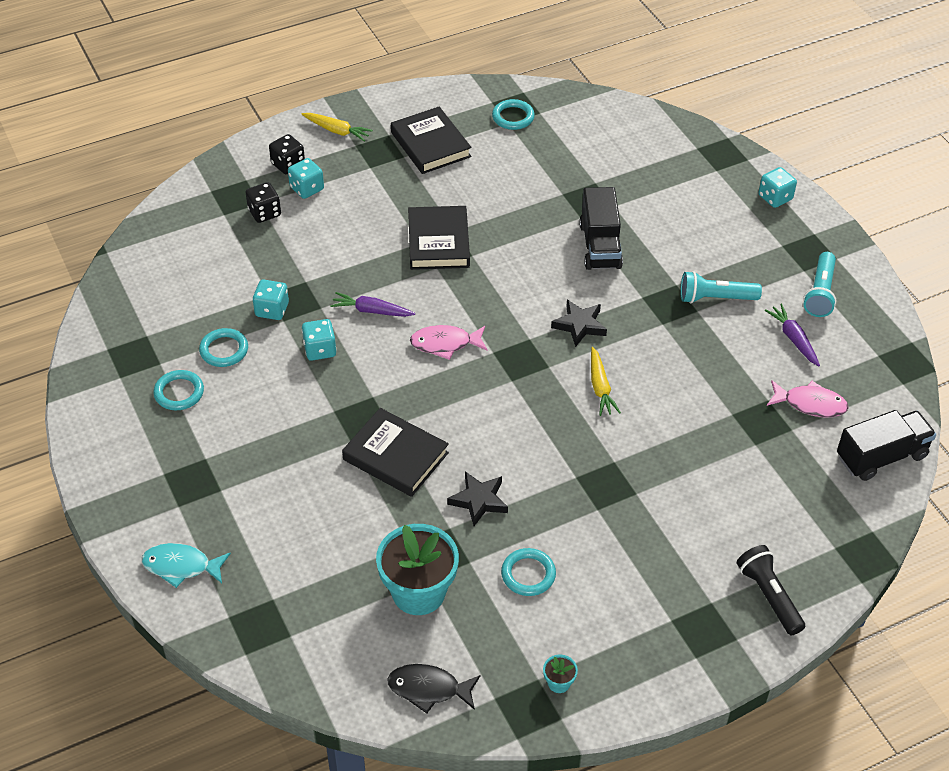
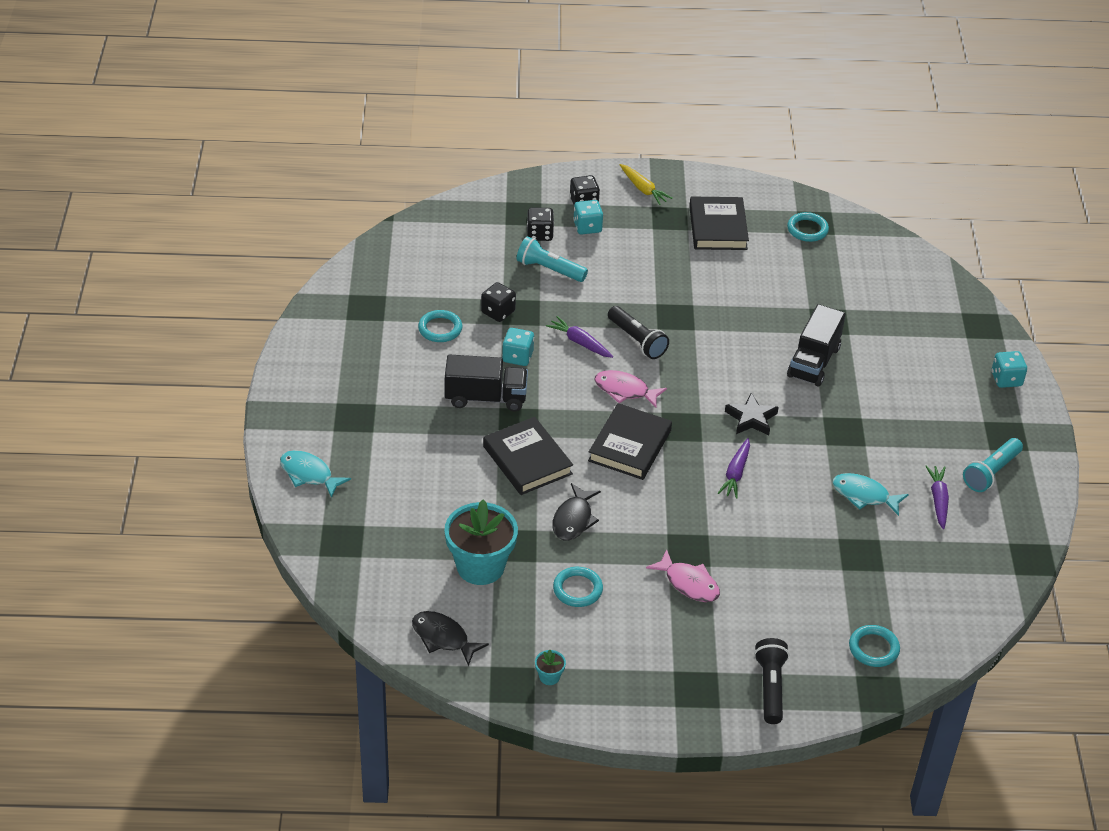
camera: 25 degrees right, 5 degrees down
(179, 393) = (385, 347): turquoise ring -> turquoise ring (873, 648)
(272, 310) = (498, 312): turquoise dice -> black dice
(425, 287) = (637, 340): none -> black flashlight
(438, 242) = (672, 309): black book -> black book (629, 446)
(479, 500) = (573, 519): black star -> black fish
(600, 387) = (735, 473): yellow carrot -> purple carrot
(715, 298) = (889, 441): turquoise flashlight -> turquoise flashlight (549, 269)
(727, 361) = (864, 495): none -> turquoise fish
(810, 404) = (915, 557): pink fish -> pink fish (689, 583)
(881, 457) = (951, 623): black truck -> black truck (486, 398)

